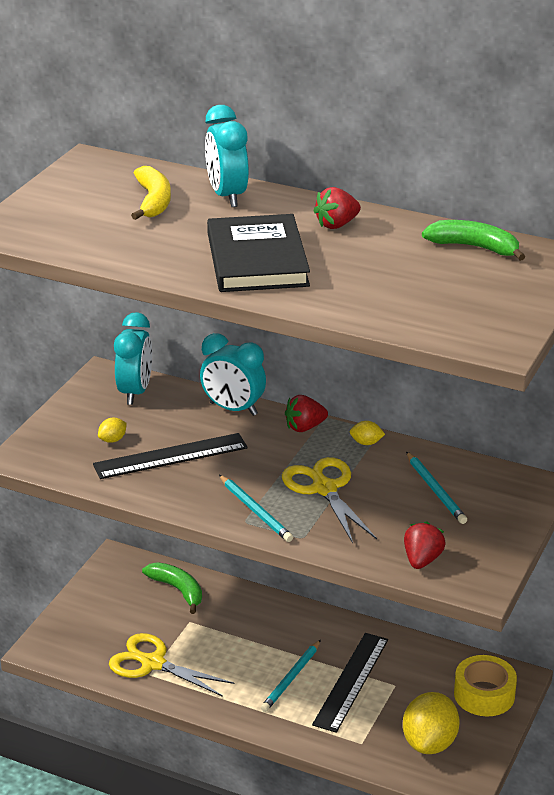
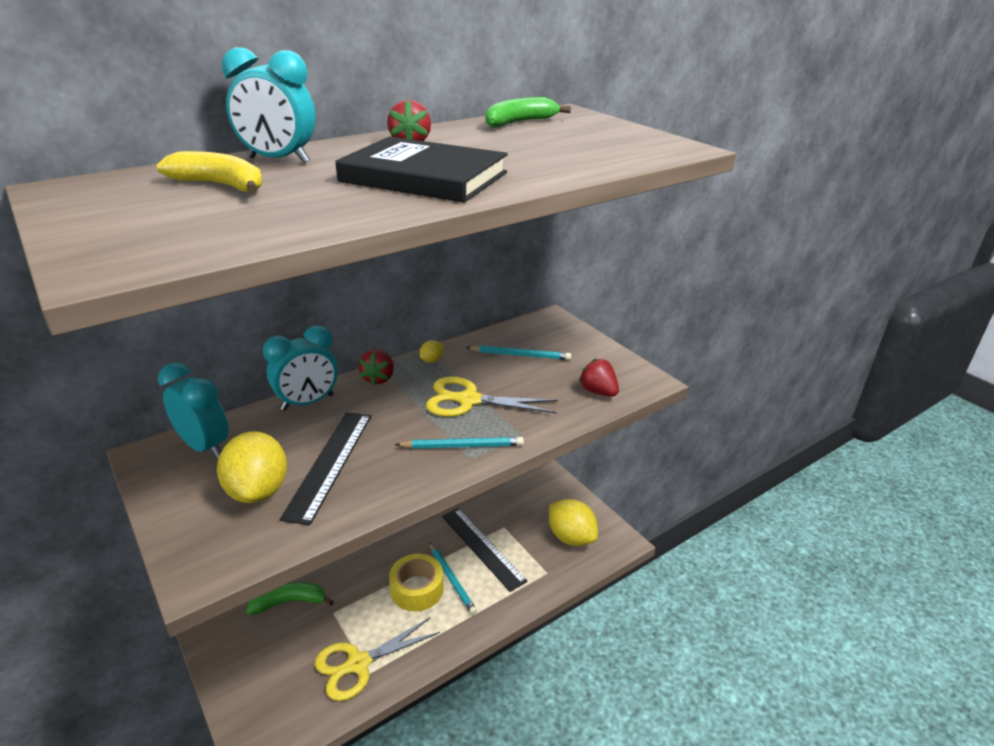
camera: 60 degrees left, 0 degrees up
(112, 440) = (258, 491): yellow lemon -> yellow lemon, size x2.28
(484, 695) = (545, 490): yellow tape -> yellow tape (417, 589)

